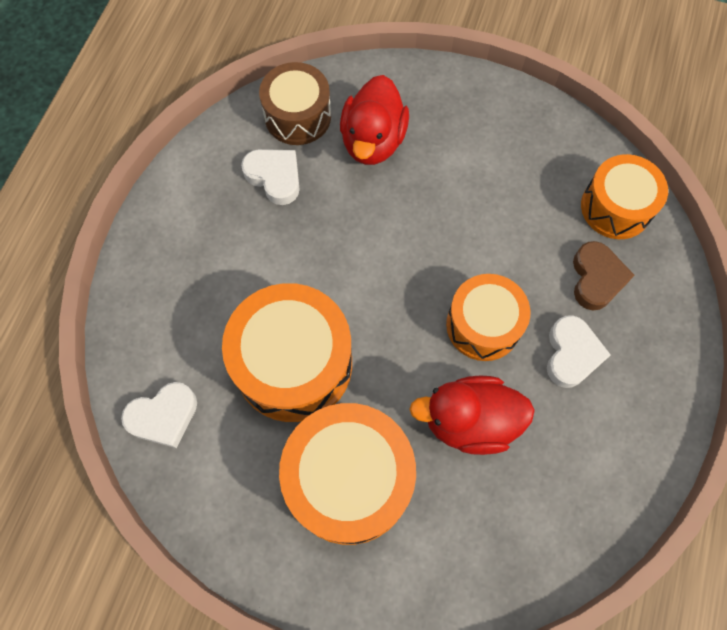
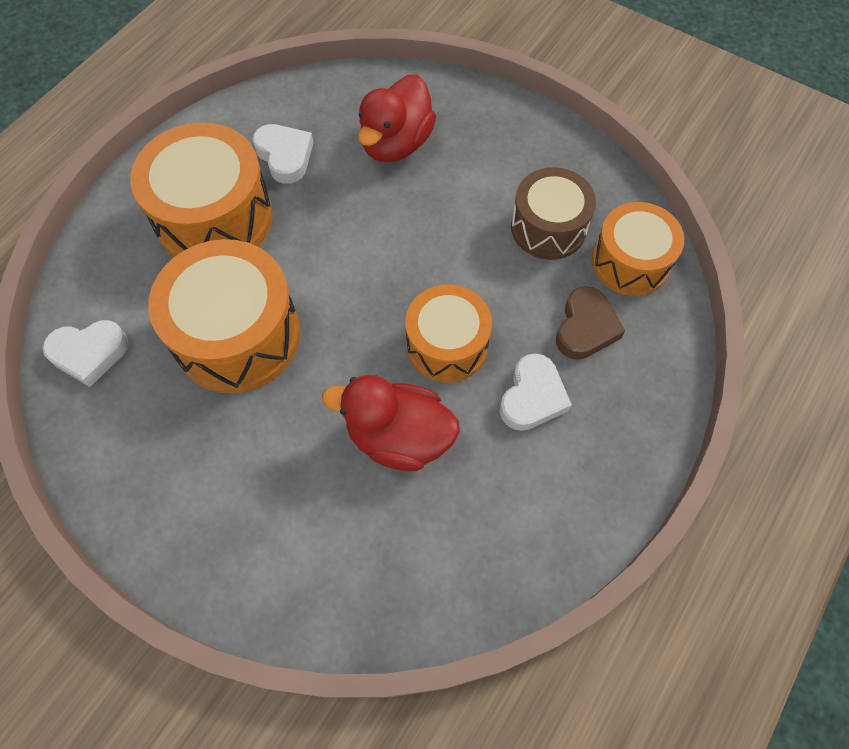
camera: 15 degrees right, 5 degrees down
(298, 116) = (329, 105): brown drum -> brown drum (548, 227)
(349, 480) = (251, 463): orange drum -> orange drum (214, 217)

